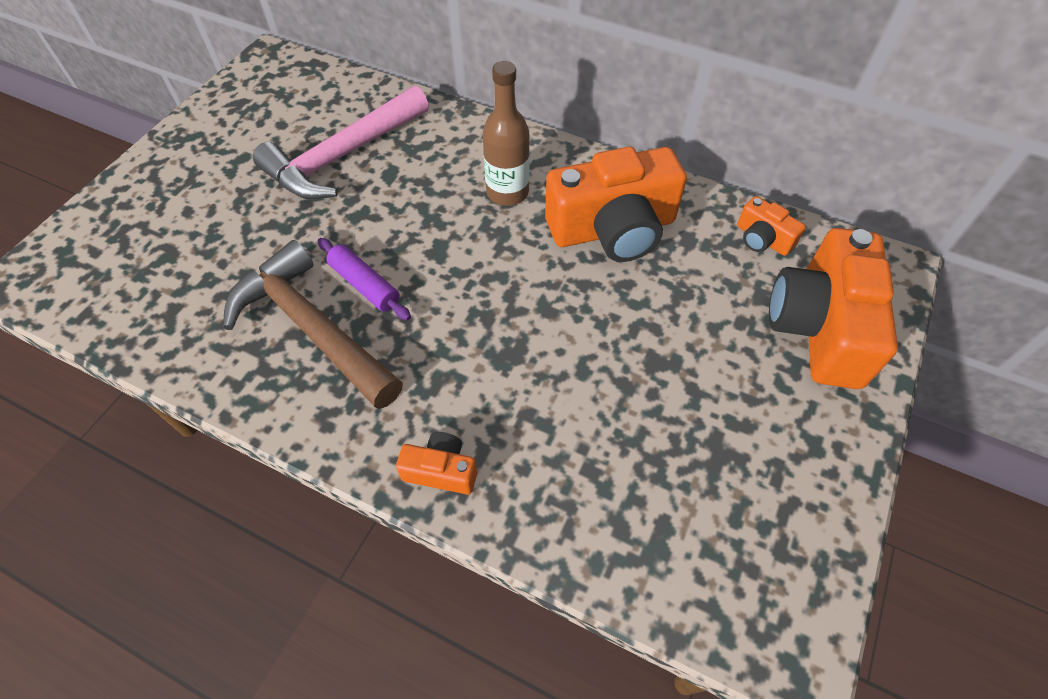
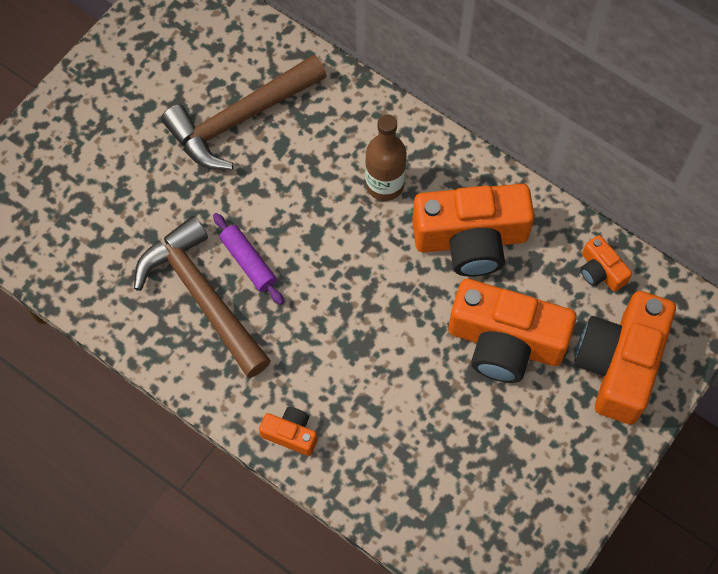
camera: 10 degrees right, 10 degrees up
(343, 156) = (241, 119): pink hammer -> brown hammer
(681, 323) = (505, 342): none -> orange camera

